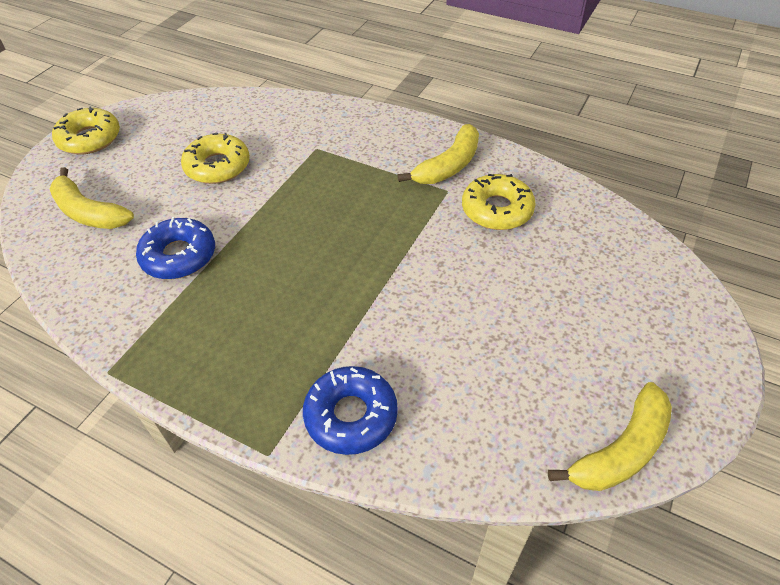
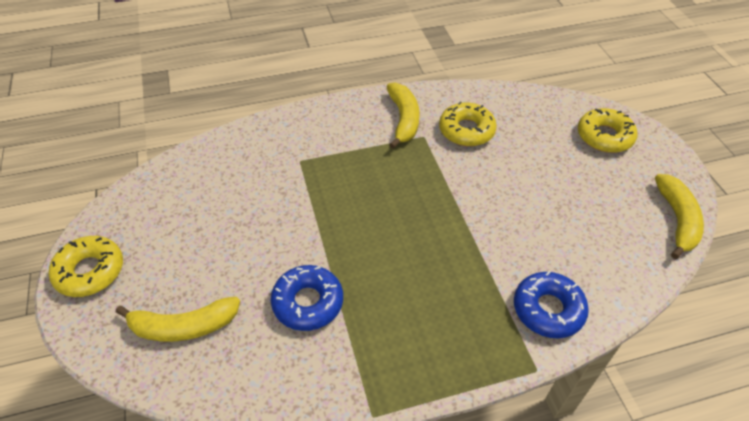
camera: 45 degrees left, 0 degrees up
(217, 166) = (242, 220): yellow donut -> yellow donut (604, 136)

